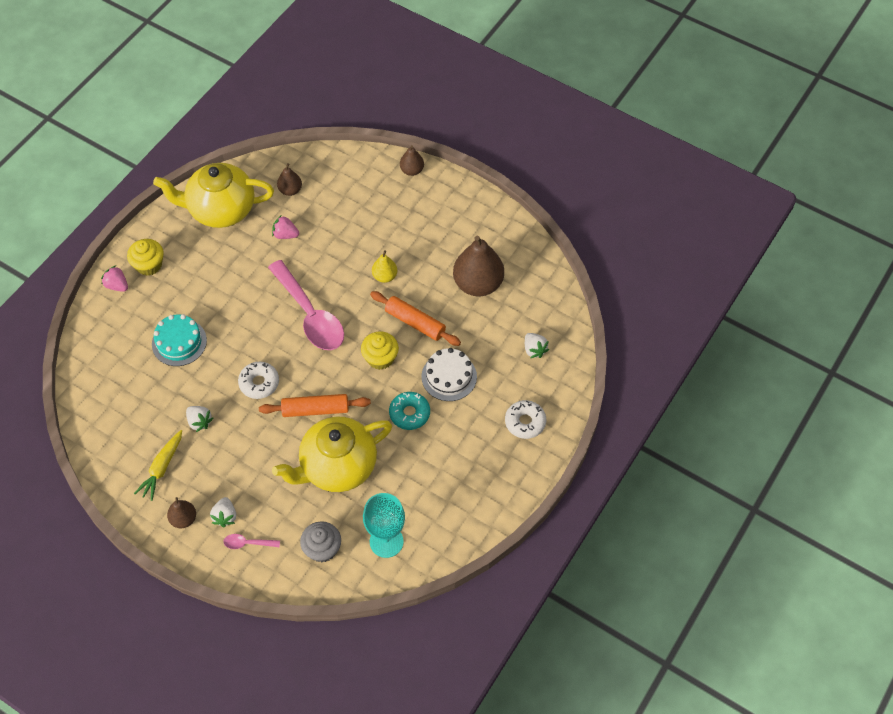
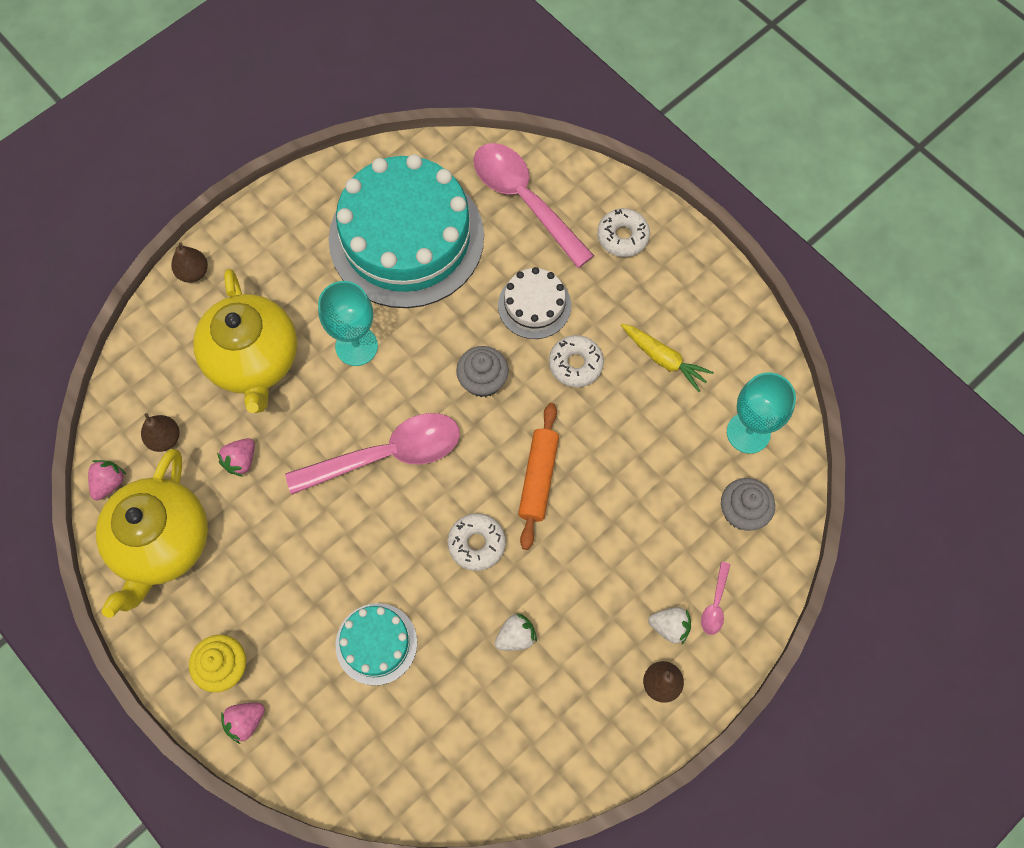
camera: 75 degrees left, 10 degrees up
(162, 468) = (576, 702): yellow carrot -> yellow carrot (664, 359)
(254, 171) = (109, 483): none -> pink strawberry
(337, 467) = (630, 469): yellow teapot -> yellow teapot (254, 361)
(380, 358) = (483, 380): yellow cupcake -> grey cupcake
(385, 276) = (356, 346): yellow pear -> turquoise goblet
(409, 413) = (575, 364): turquoise donut -> white donut
(415, 322) = (441, 326): orange rolling pin -> none
(478, 284) = (406, 238): brown pear -> turquoise cake
(534, 350) = (524, 200): white strawberry -> pink spoon

